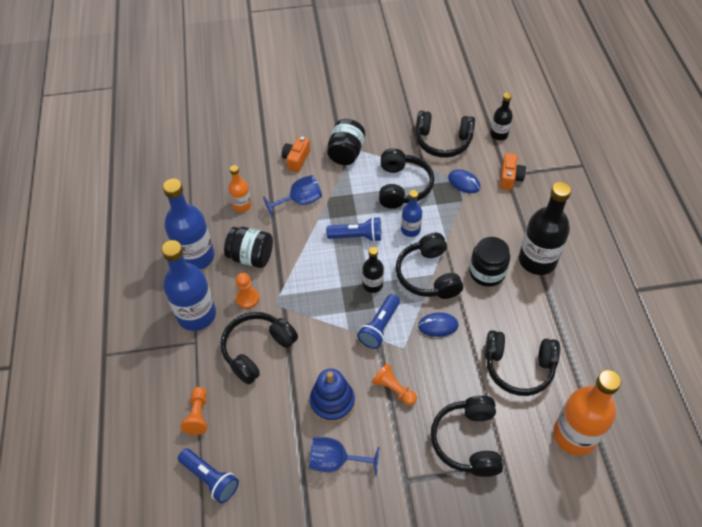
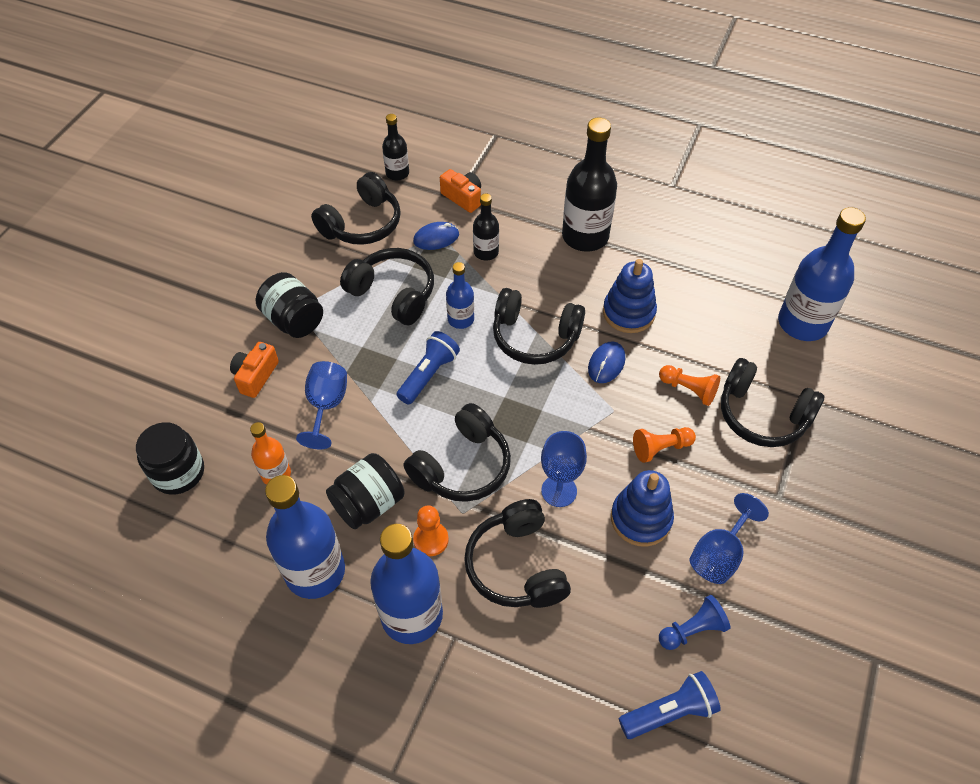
camera: 60 degrees left, 0 degrees up
(198, 415) = (568, 685): orange pawn -> orange pawn (689, 389)
(272, 468) = (692, 630): none -> blue pawn
(296, 159) = (255, 376): orange camera -> orange camera turned 60 degrees clockwise
(322, 346) = (559, 491): none -> blue goblet
(372, 285) = (509, 395): black bottle -> black bottle (486, 252)
(379, 327) = (571, 419): blue flashlight -> none
(487, 272) = (569, 284): black jar -> black jar (178, 472)
(491, 318) = (628, 313): none -> blue stacking toy
(518, 367) = (701, 324): black headphones -> black headphones (462, 466)
(575, 435) = (802, 323): orange bottle -> blue bottle

